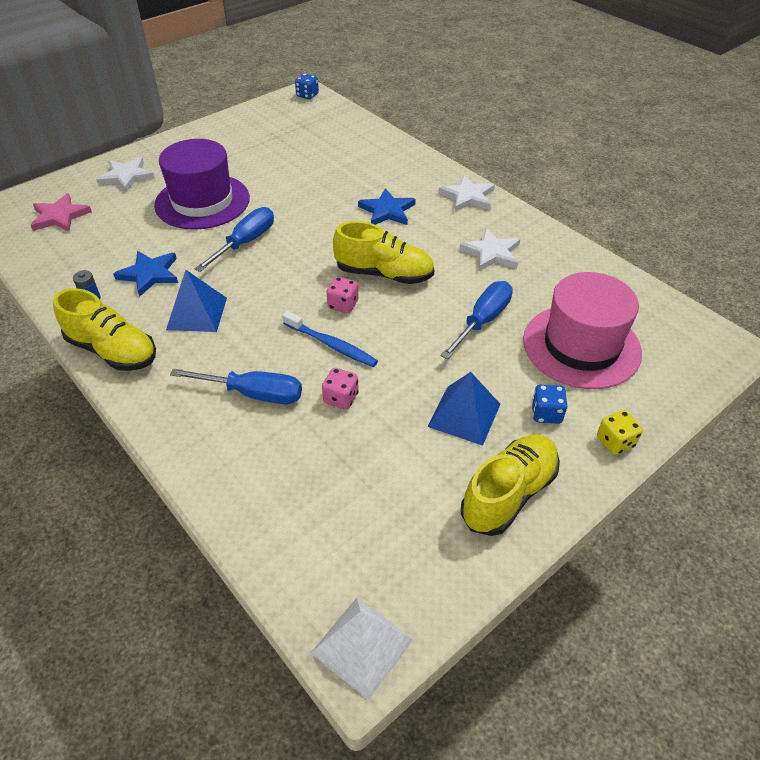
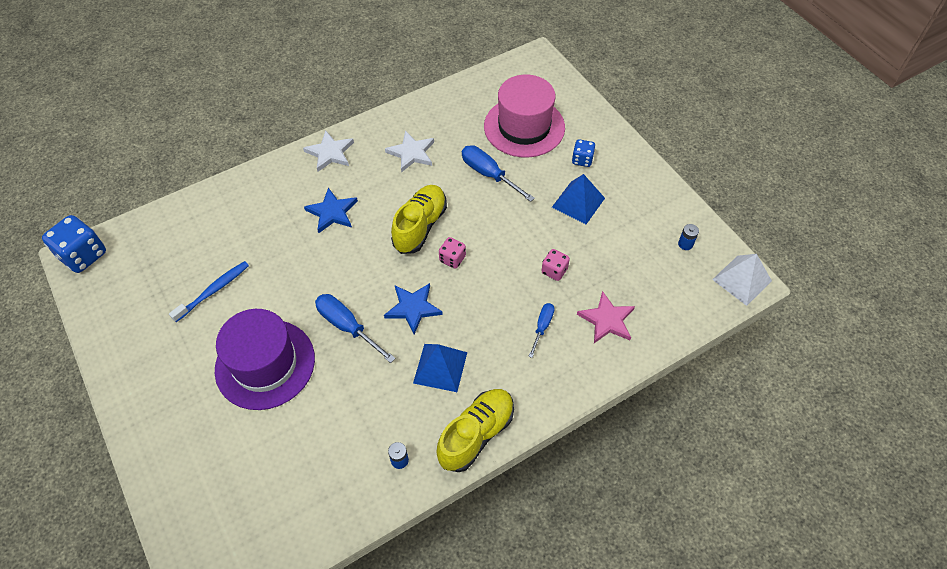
camera: 80 degrees left, 10 degrees up
(60, 216) = (244, 510): pink star -> pink star (607, 320)
(126, 176) = (186, 443): white star -> none
(149, 274) = (375, 409): blue star -> blue star (413, 308)
(253, 394) = (542, 327): blue screwdriver -> blue screwdriver, size x0.60
(307, 95) = (83, 255): blue dice -> blue dice, size x1.81
(331, 345) = (497, 271): blue toothbrush -> blue toothbrush (213, 291)
(420, 556) = (685, 244): none -> blue battery
(509, 494) = (643, 192): yellow shoe -> none
(615, 442) = (608, 133): yellow dice -> none

